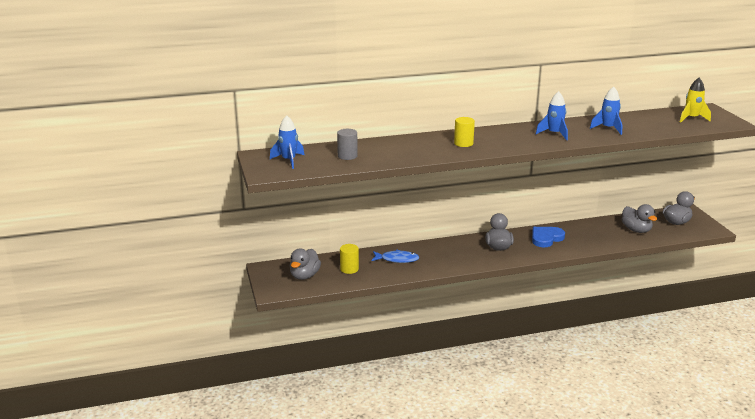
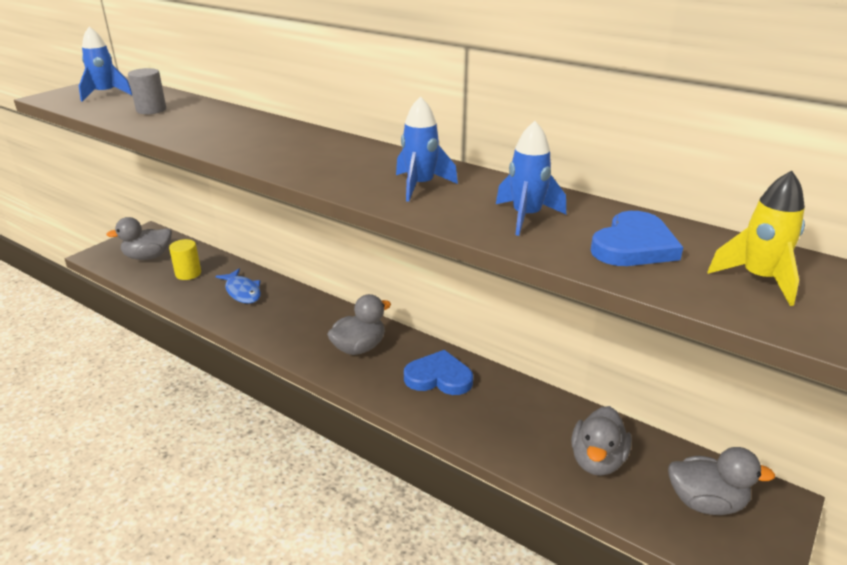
camera: 50 degrees right, 5 degrees up
(463, 143) = (281, 146): yellow cylinder -> none
(650, 123) = (633, 246): none -> blue heart

